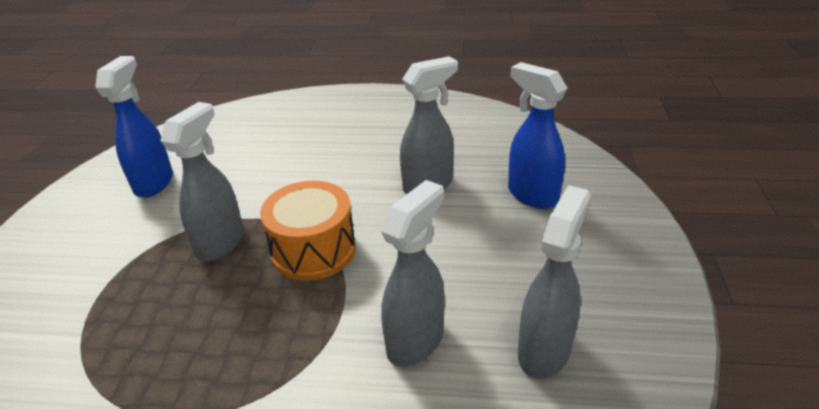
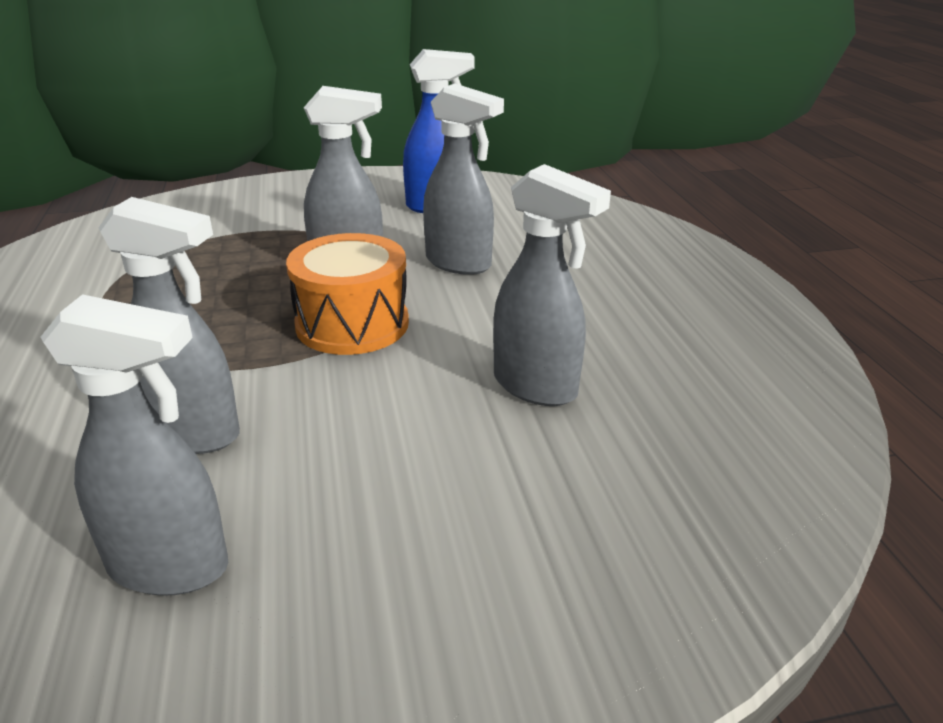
camera: 70 degrees right, 5 degrees down
(261, 188) = (459, 264): none -> grey spray bottle
(532, 195) = (572, 508): blue spray bottle -> none

